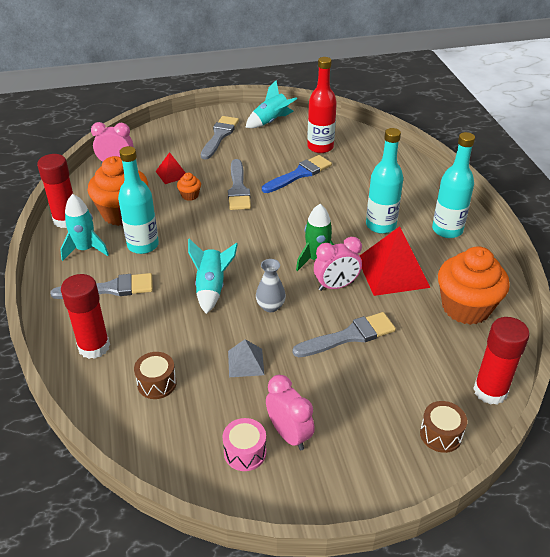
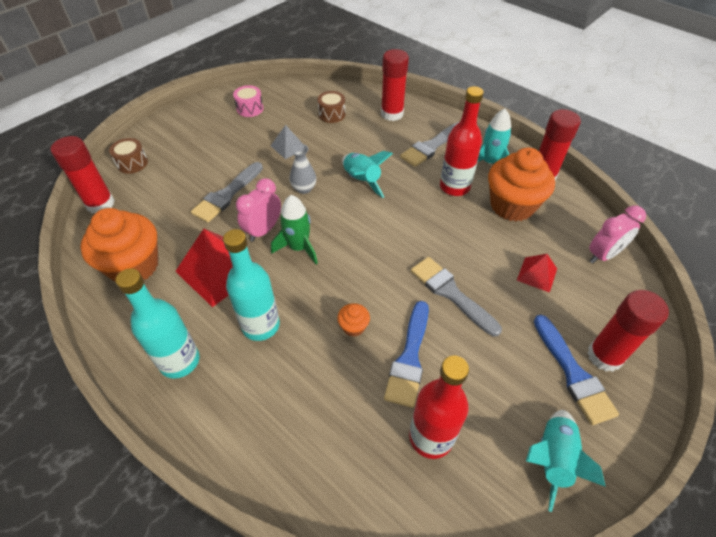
camera: 145 degrees right, 10 degrees up
(143, 245) = (454, 187): turquoise bottle -> red bottle
(190, 195) = (484, 256): orange cupcake -> orange cupcake (353, 327)
(193, 134) = (604, 356): none -> red glue stick
(219, 136) = (573, 373): grey brush -> blue brush
(289, 434) = (230, 125): pink clock -> none

